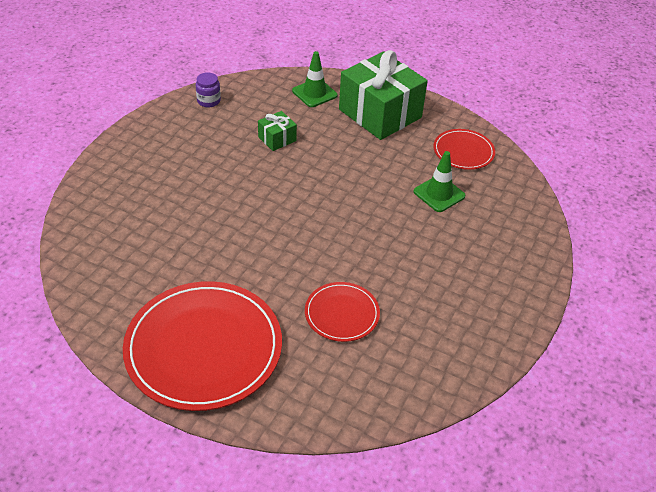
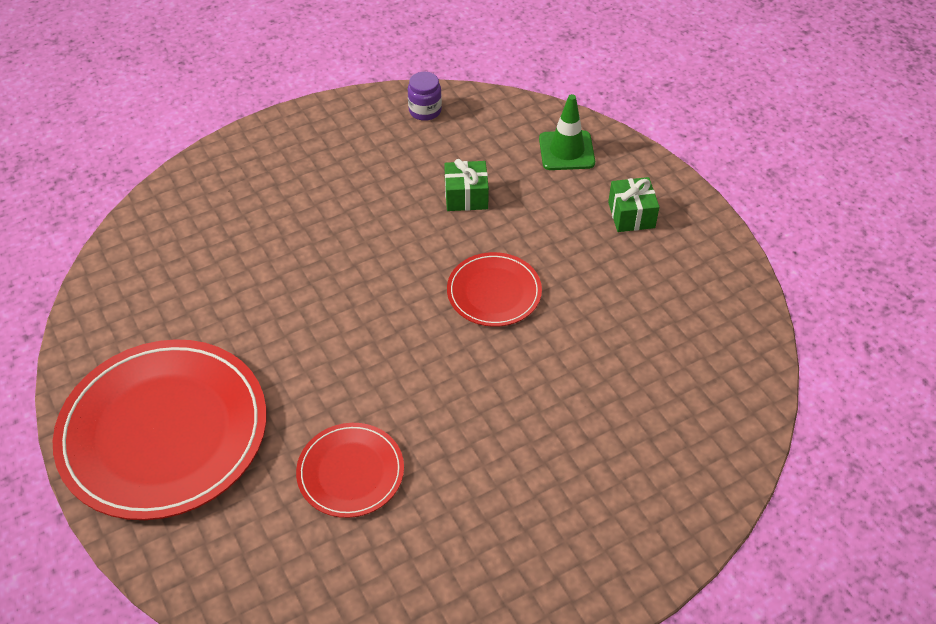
camera: 35 degrees right, 5 degrees up
(380, 113) = (631, 215): green gift -> green gift, size x0.44
(439, 194) = (615, 367): green traffic cone -> none
(463, 151) = (704, 320): red plate -> red plate (494, 292)

